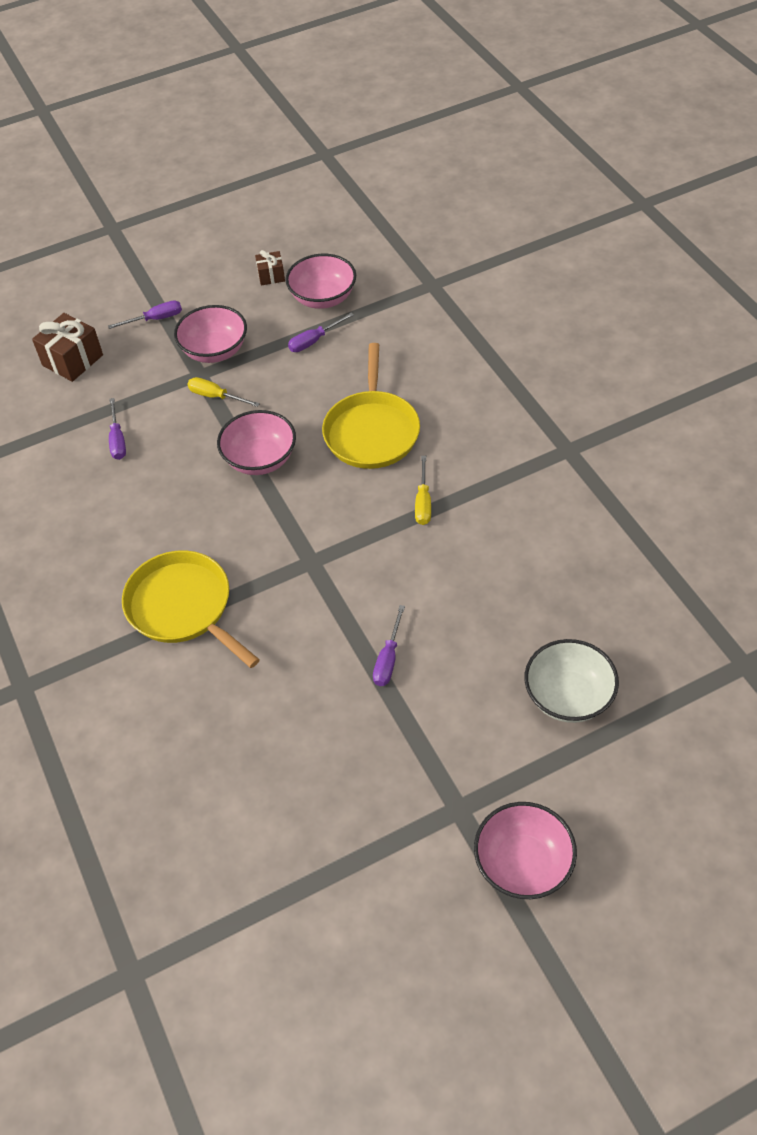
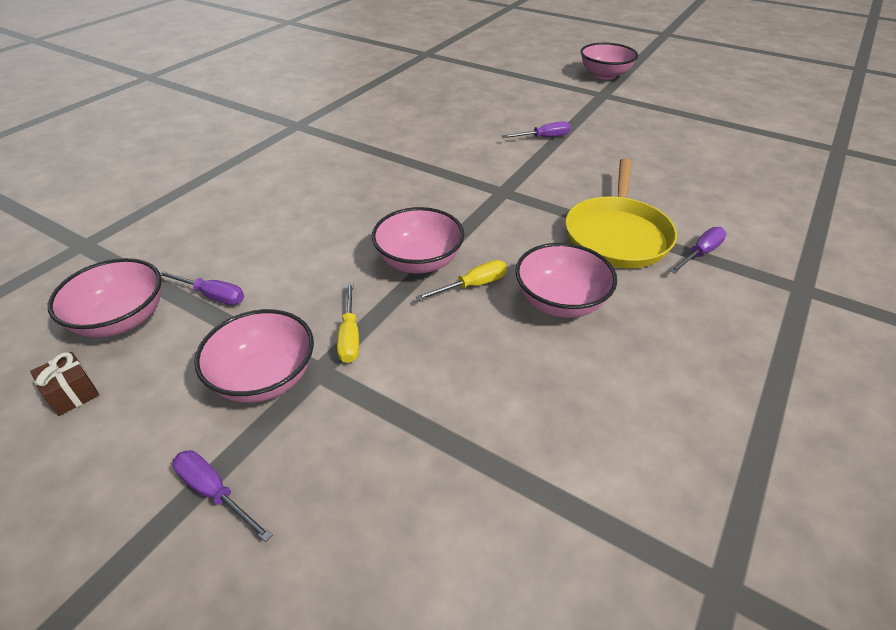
camera: 125 degrees left, 10 degrees down
(73, 360) = (366, 561): brown gift -> none
(117, 440) = (482, 392): purple screwdriver -> purple screwdriver (700, 253)
(148, 520) = (560, 302): none -> pink bowl
(372, 431) = (334, 211): yellow pan -> none
(423, 502) = (397, 163): yellow screwdriver -> yellow screwdriver (473, 285)
(568, 696) = (498, 85): white bowl -> none

